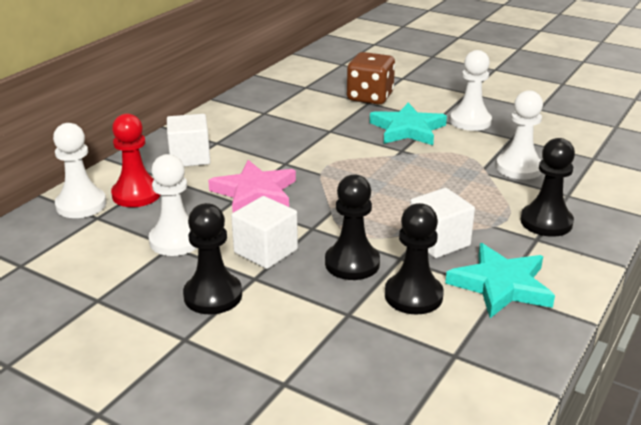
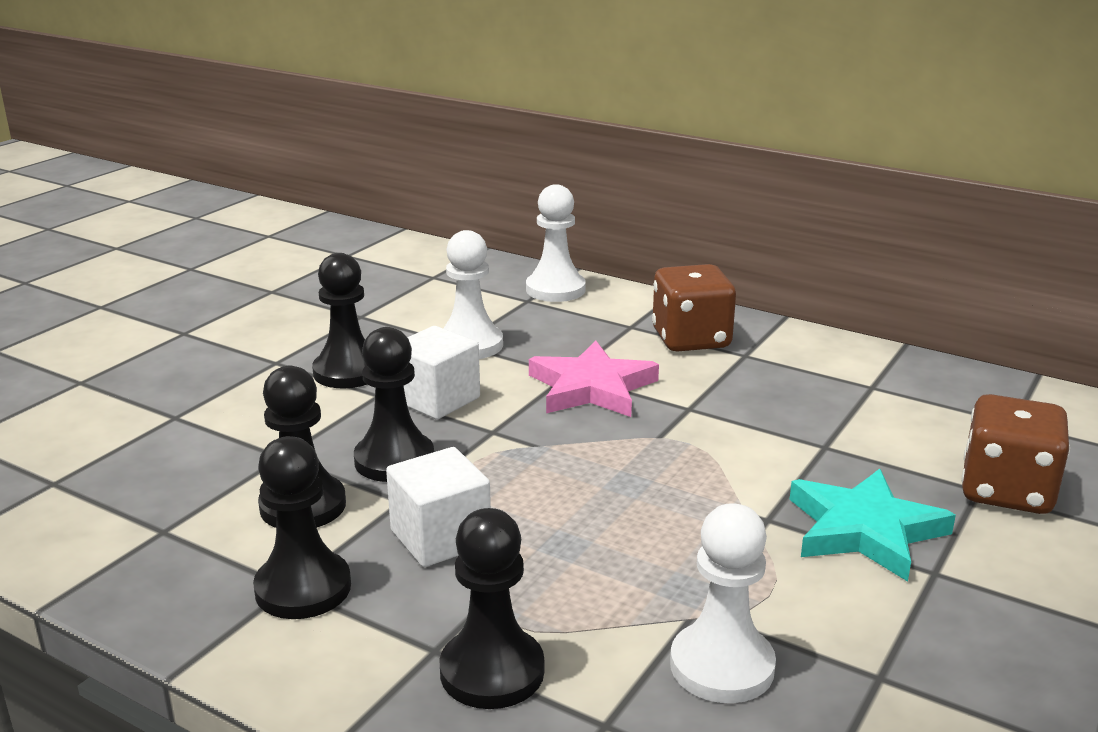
camera: 90 degrees right, 5 degrees down
(136, 194) = (582, 315): red pawn -> none
(190, 157) = (691, 339): white cube -> brown dice
(470, 121) = (945, 619): white pawn -> none
(501, 285) = (303, 588): turquoise star -> black pawn

